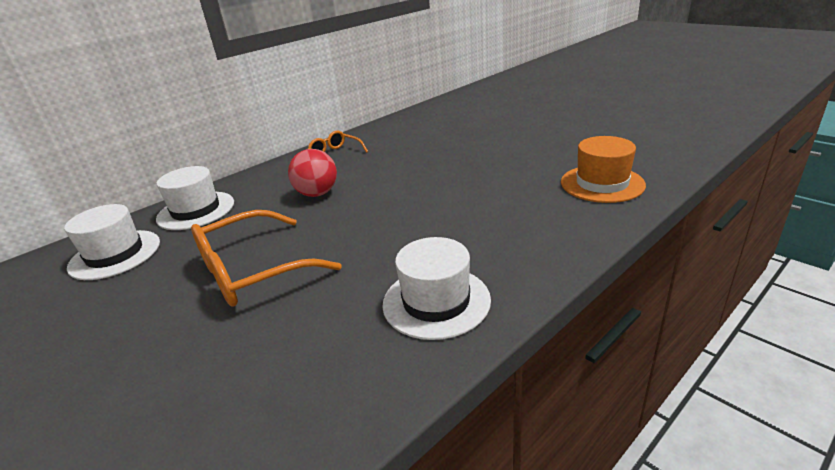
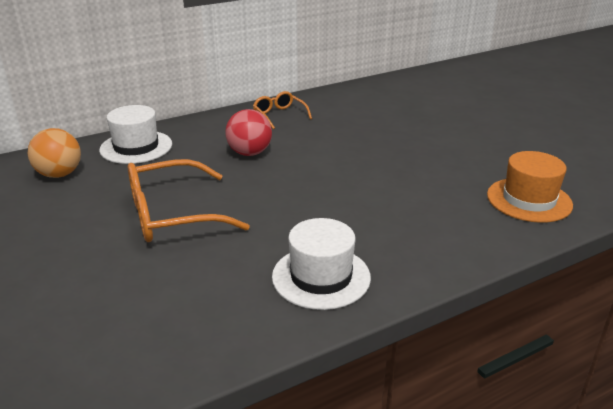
camera: 10 degrees right, 0 degrees up
(115, 254) = (59, 174): white hat -> orange ball

